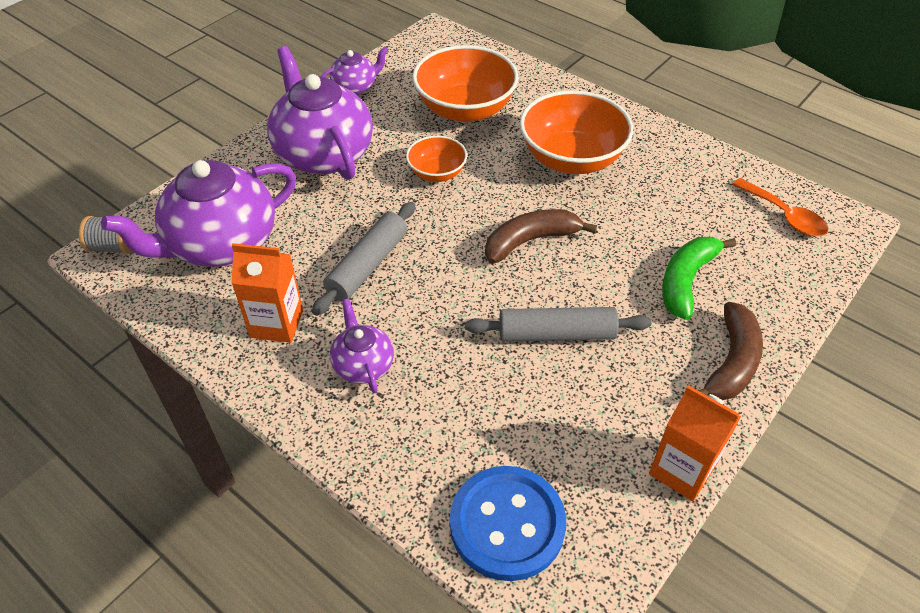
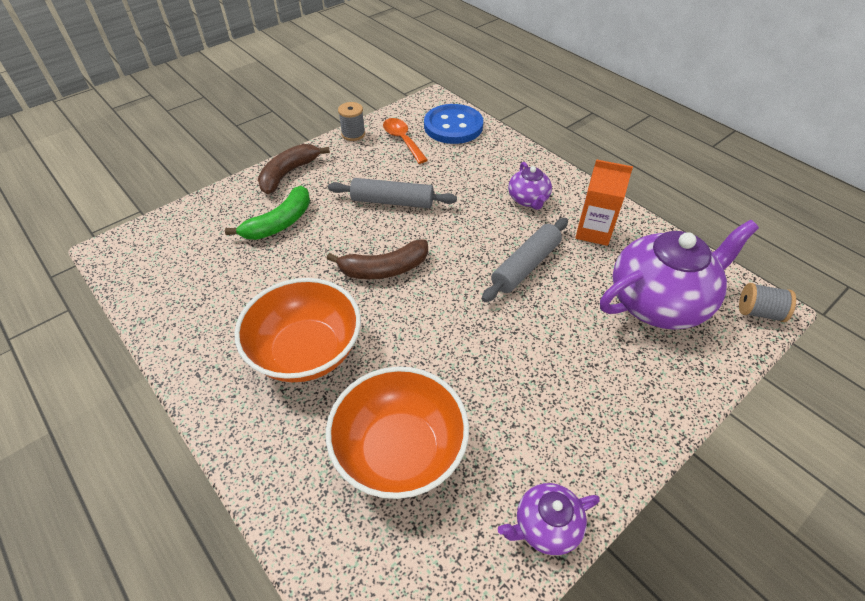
camera: 170 degrees left, 0 degrees up
(323, 154) = (578, 400): purple teapot -> none
(437, 173) = (452, 353): orange bowl -> none
(682, 470) = (353, 134): orange carton -> grey spool
(784, 216) = (157, 262): orange spoon -> orange spoon (402, 140)

